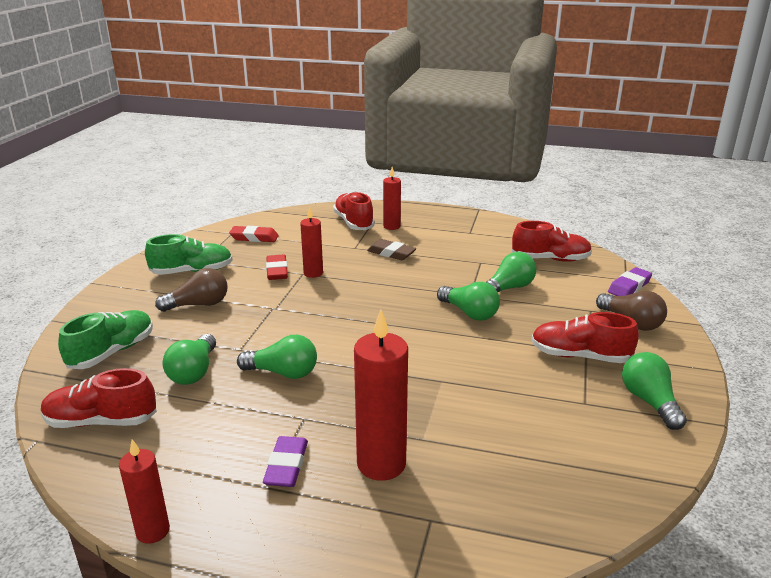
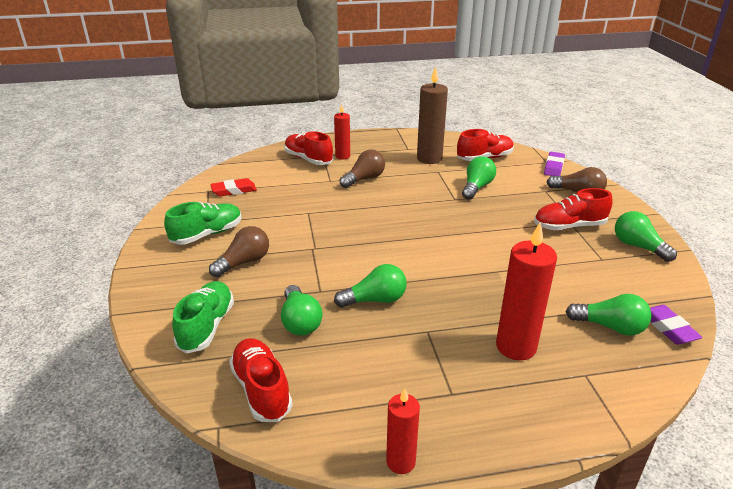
camera: 25 degrees left, 5 degrees up
(101, 421) = (261, 389): red shoe -> red shoe turned 90 degrees clockwise
(277, 271) = (284, 215): red eraser -> none
(286, 466) = (451, 372): purple eraser -> purple eraser (668, 328)
(313, 273) = (317, 210): red candle -> none
(391, 253) = (364, 179): brown eraser -> brown light bulb
(469, 313) = (467, 213): green light bulb -> green light bulb (610, 327)
(484, 247) = (429, 159): none -> brown candle

